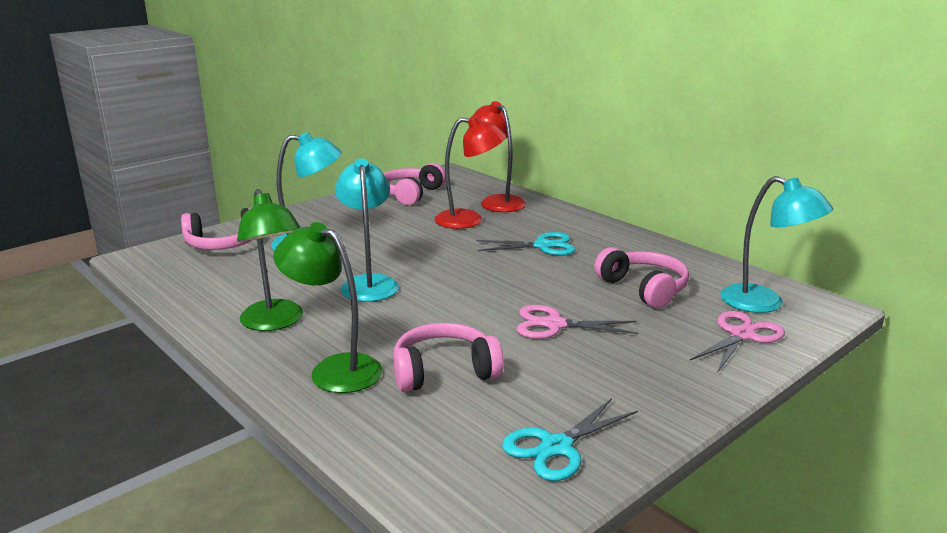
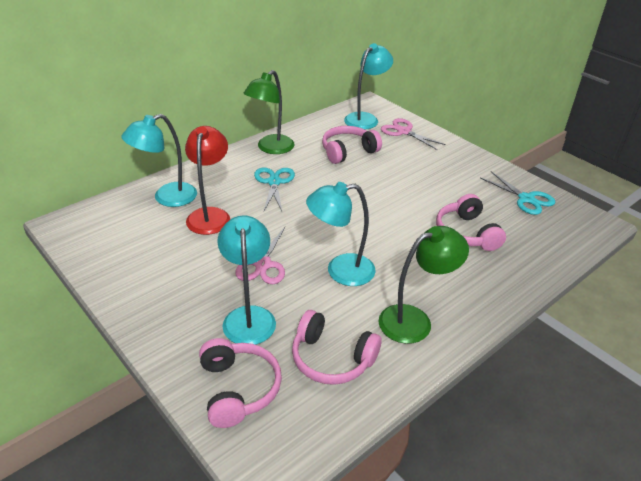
camera: 90 degrees left, 15 degrees up
(334, 369) = (476, 281): green lamp -> green lamp (271, 148)
(411, 194) = (124, 250): pink headphones -> pink headphones (332, 358)
(497, 201) = (167, 198): red lamp -> turquoise lamp
(554, 325) = (400, 188): pink scissors -> pink scissors (263, 264)

